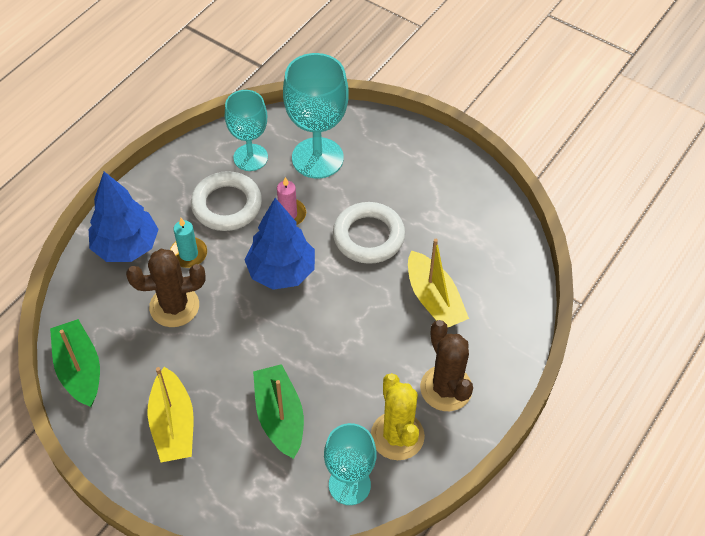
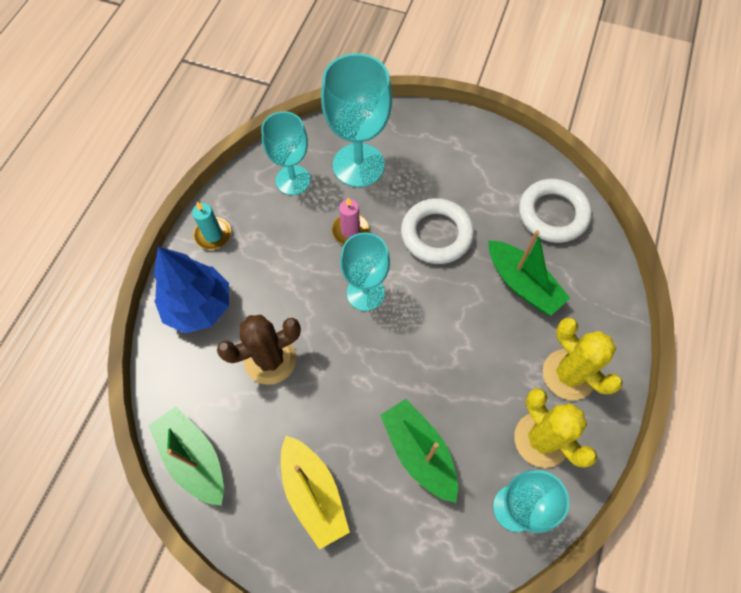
camera: 15 degrees left, 10 degrees up
(188, 254) = (265, 298): turquoise candle -> turquoise candle (213, 235)
(227, 205) = (286, 236): white ring -> white ring (552, 214)
(281, 272) = (365, 293): blue tree -> turquoise goblet
(434, 299) = (522, 284): yellow boat -> green boat
(446, 388) = (568, 374): brown cactus -> yellow cactus

